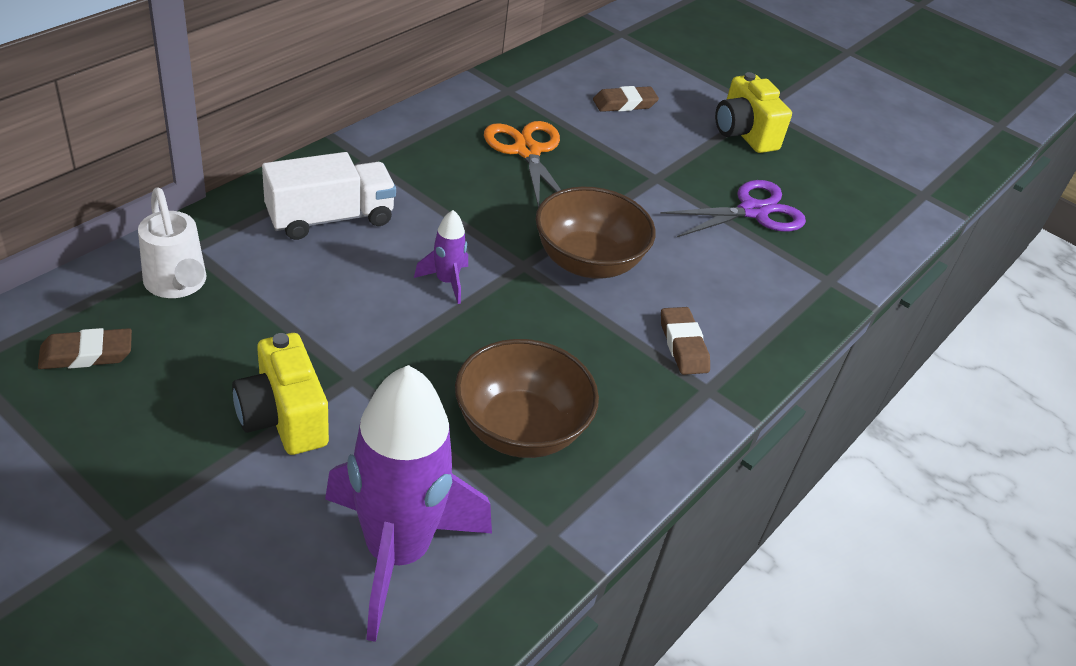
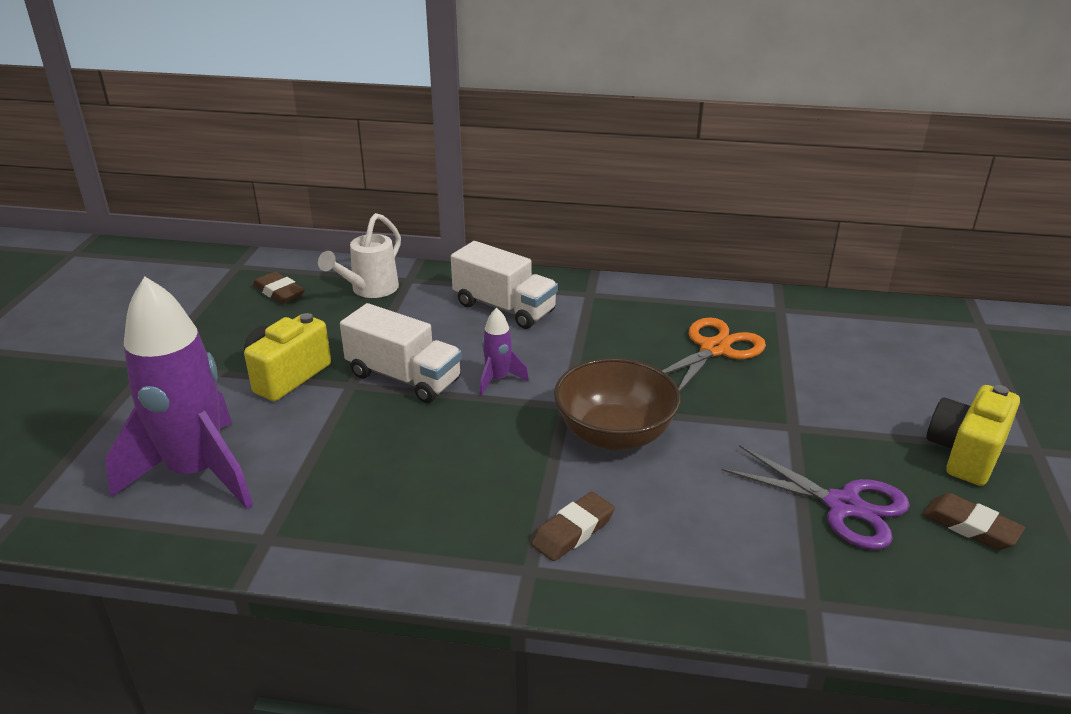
camera: 65 degrees right, 10 degrees down
(379, 337) = (404, 377): none -> white truck
(520, 429) = (370, 479): brown bowl -> none
(624, 104) = (874, 368): brown eraser -> brown eraser (970, 526)

